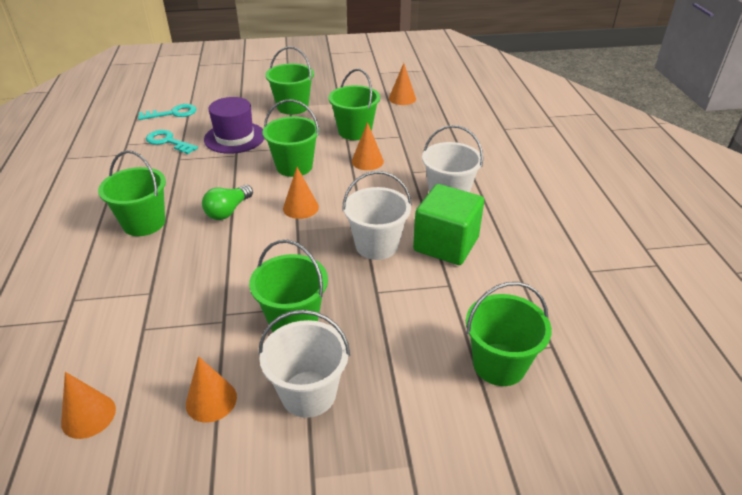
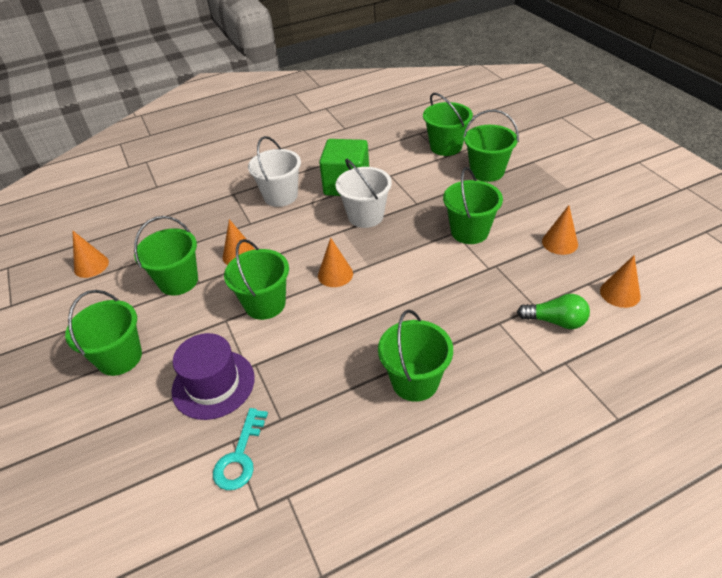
camera: 105 degrees left, 5 degrees up
(173, 113) = (152, 499): turquoise key -> none
(228, 211) = (363, 323): green light bulb -> green light bulb (555, 321)
(308, 393) = (521, 206): white bucket -> none
(409, 388) = (487, 171): none -> green bucket

